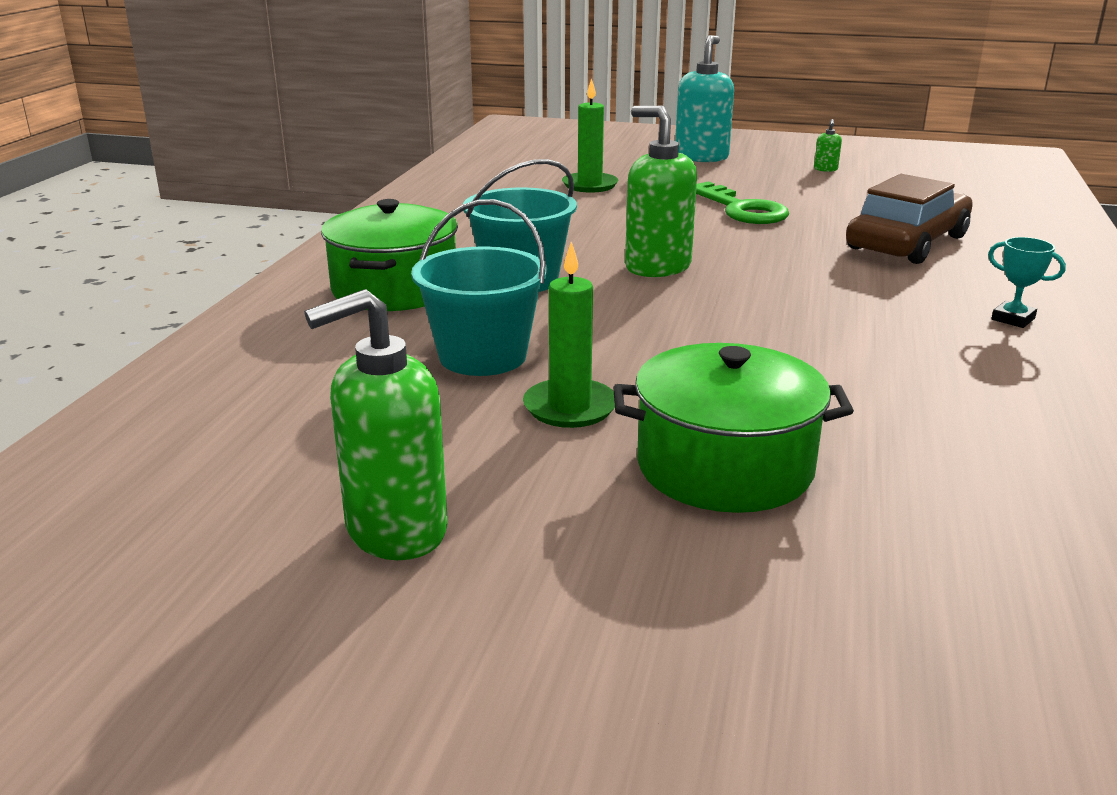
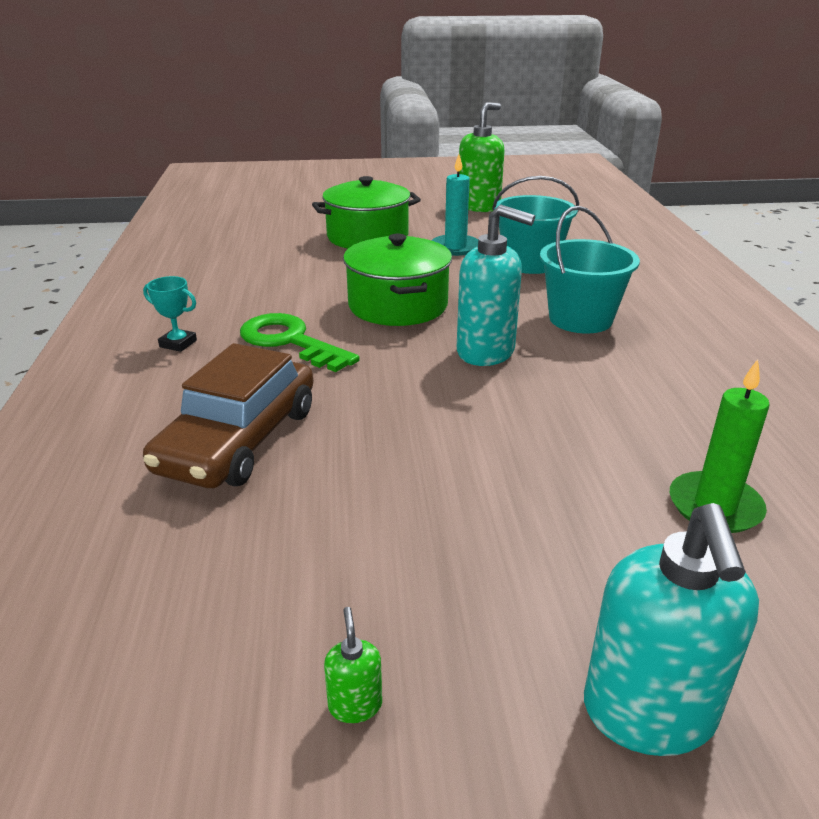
camera: 160 degrees right, 5 degrees up
(394, 289) = (655, 296): green pot -> green pot (398, 305)
(570, 407) = (455, 247): green candle -> turquoise candle
(657, 267) = (486, 352): green soap dispenser -> turquoise soap dispenser
(741, 209) = (458, 479): green key -> green key (290, 341)

